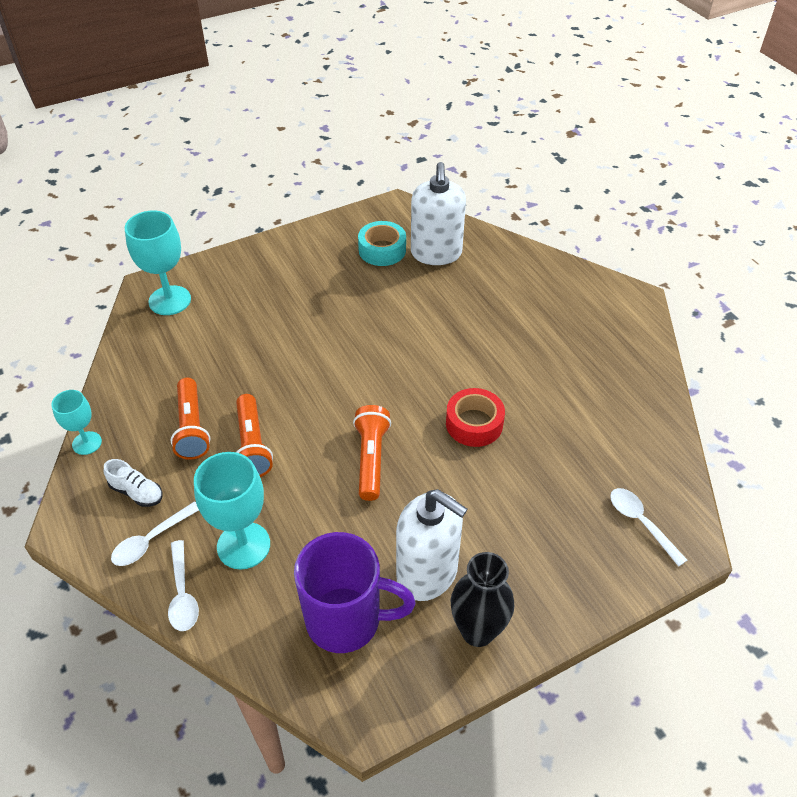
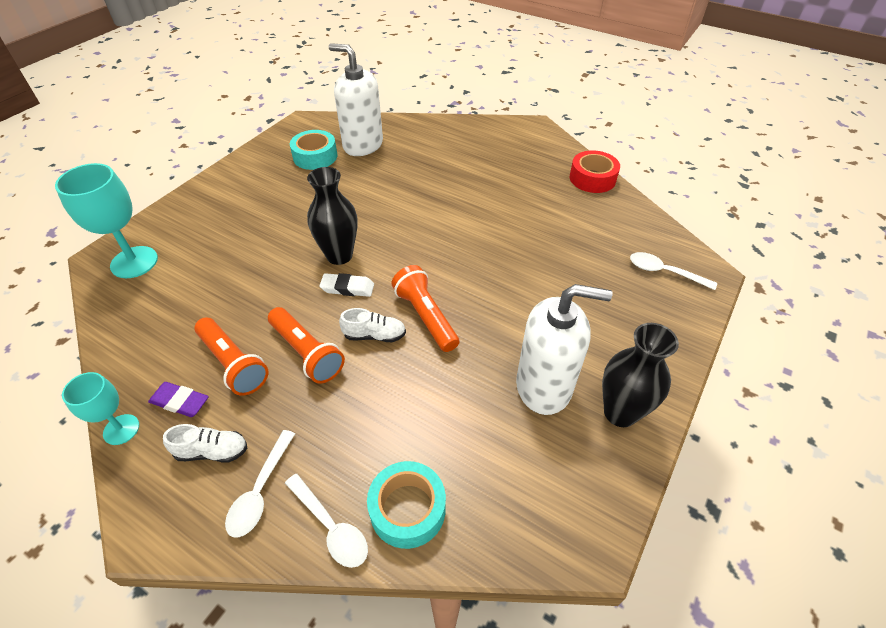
camera: 30 degrees left, 0 degrees up
(137, 441) = (180, 402): none -> purple eraser
(243, 545) = (362, 447): turquoise goblet -> none
(244, 612) = (407, 509): none -> turquoise tape
(316, 456) = (374, 335): none -> white shoe
(323, 400) = (347, 288): none -> white eraser
(336, 365) = (339, 255): none -> black vase
(346, 620) = (507, 464): purple mug -> none
(436, 253) = (362, 145): white soap dispenser -> white soap dispenser turned 150 degrees clockwise
(474, 424) = (488, 254): red tape -> red tape (592, 178)

